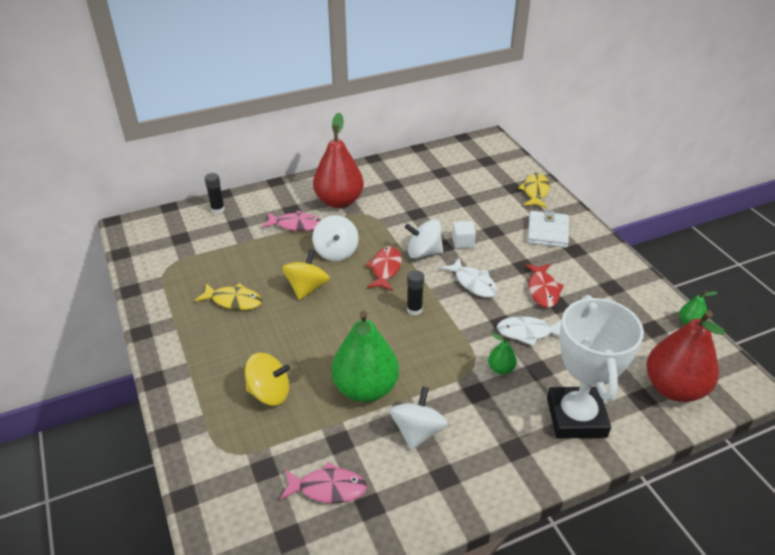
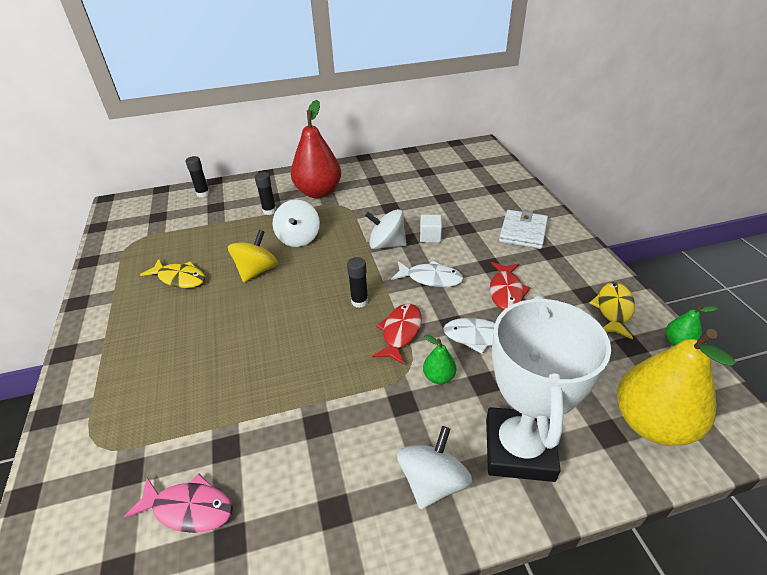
camera: 10 degrees right, 0 degrees up
(269, 393) = (173, 380): yellow spinning top -> none
(296, 225) = (269, 211): pink fish -> black glue stick
(365, 388) = (278, 385): green pear -> none
(385, 269) = (342, 258): red fish -> red fish (400, 332)
(417, 431) = (319, 445): white spinning top -> white spinning top (432, 482)
(473, 283) = (430, 278): white fish -> white fish turned 45 degrees counterclockwise
(535, 191) = (517, 193): yellow fish -> yellow fish (613, 310)
(674, 388) = (652, 423): red pear -> yellow pear

